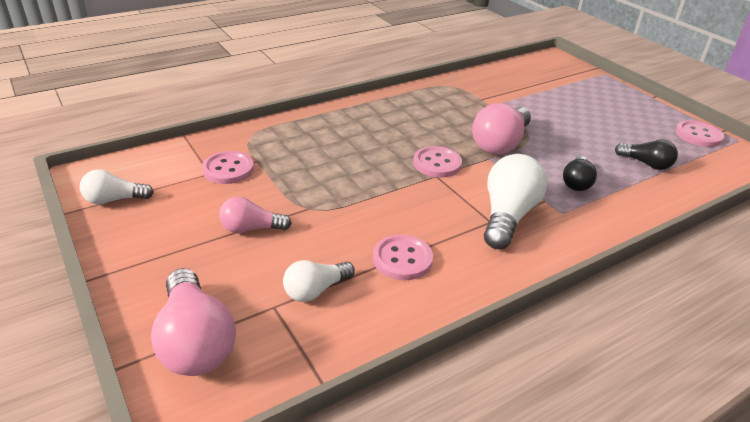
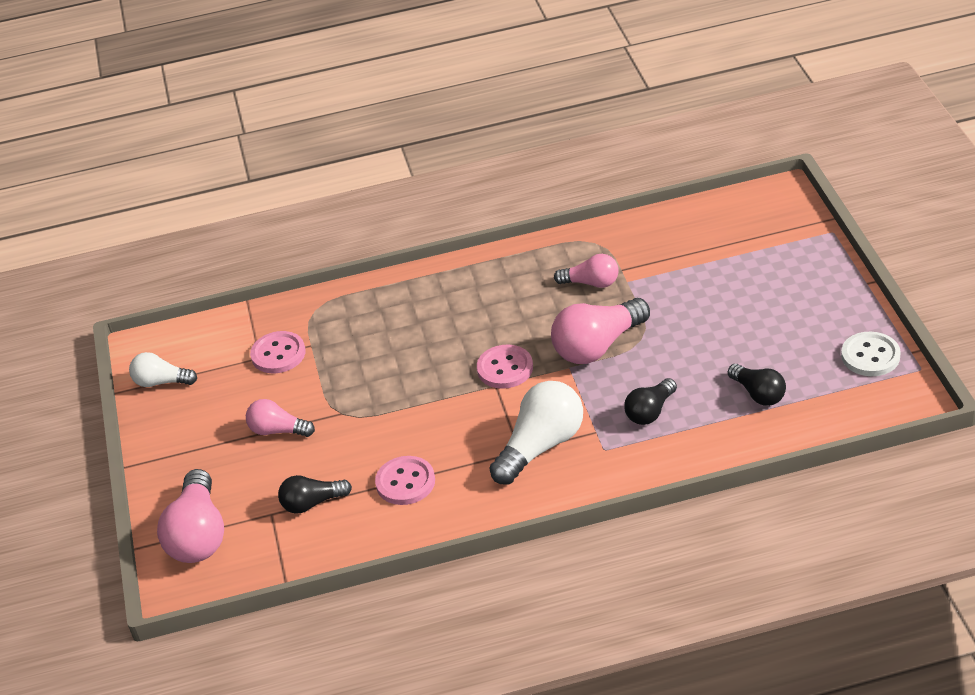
camera: 25 degrees right, 5 degrees up
(315, 290) = (312, 503): white light bulb -> black light bulb
(465, 107) = (591, 283): none -> pink light bulb
(698, 135) = (870, 356): pink button -> white button

